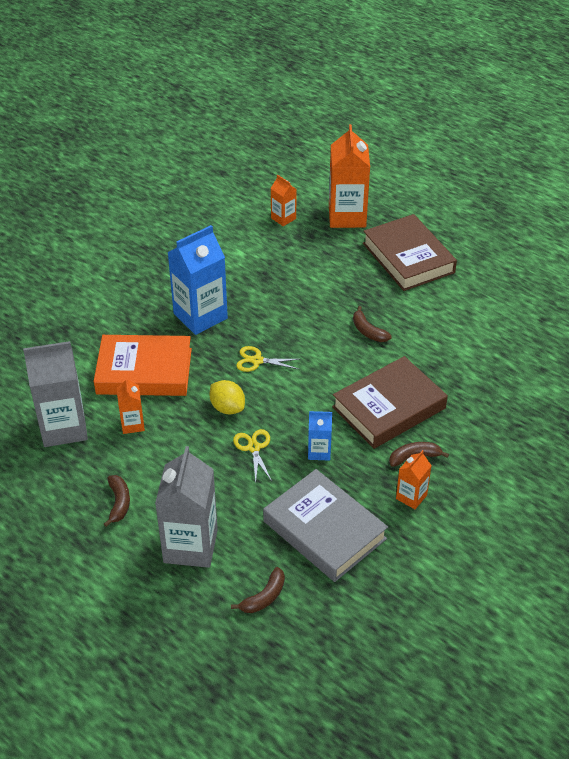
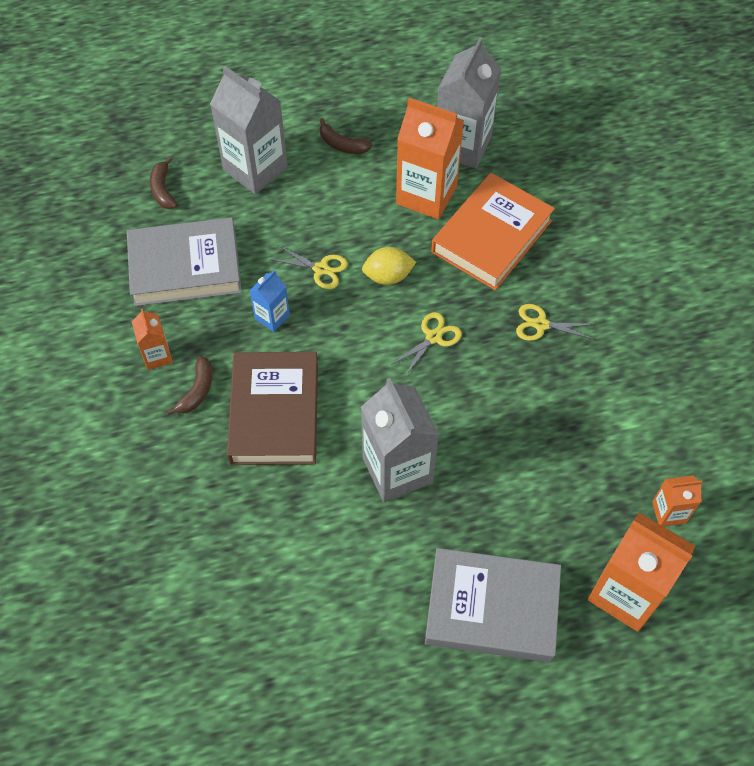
camera: 125 degrees right, 15 degrees up
(132, 424) = (426, 195): orange carton -> orange carton, size x1.99
(200, 316) = (541, 324): blue carton -> yellow scissors
(368, 331) = (397, 470): brown banana -> grey carton
(408, 258) = (492, 608): brown book -> grey book

